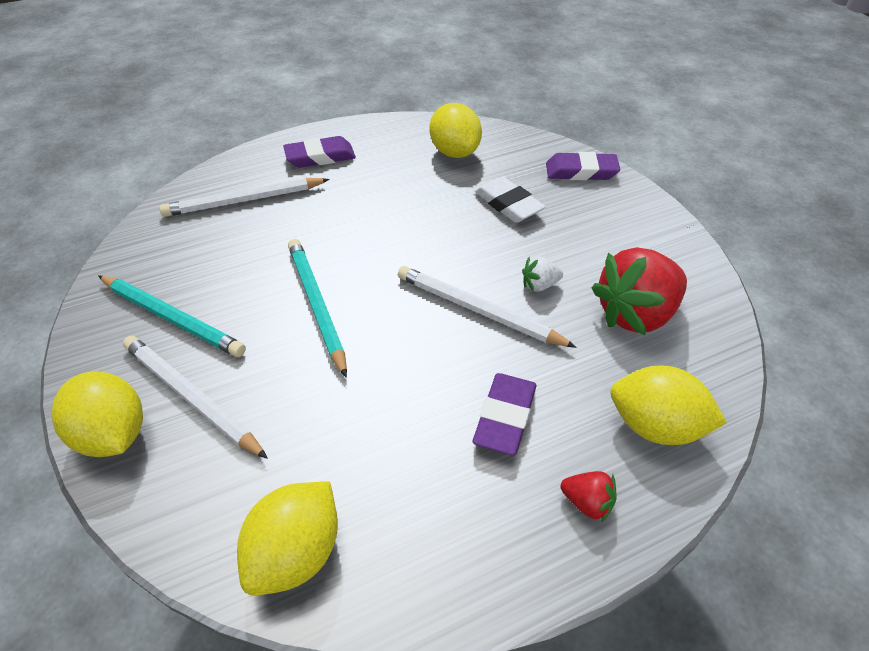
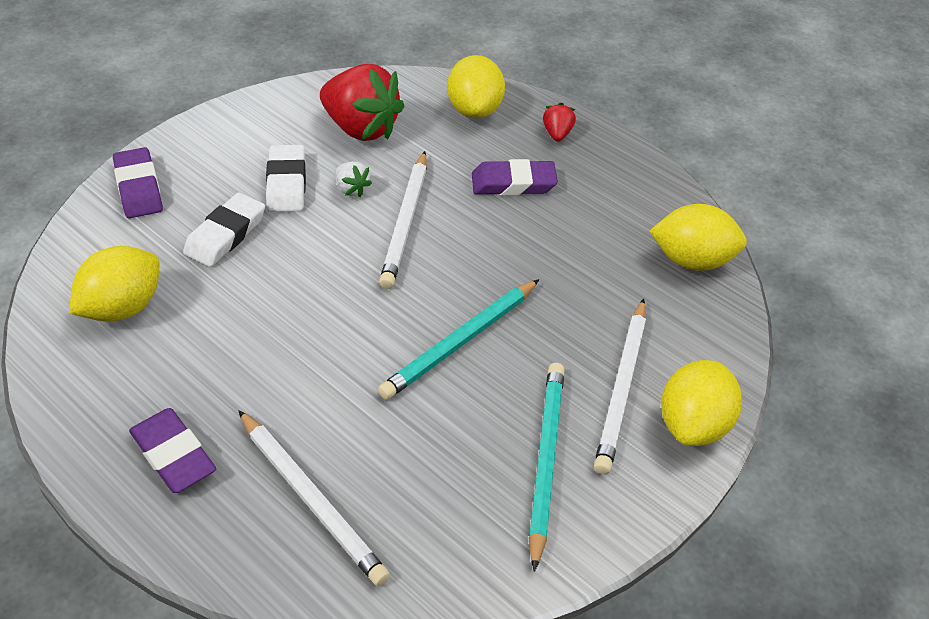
camera: 115 degrees left, 0 degrees up
(561, 247) = (286, 183): none -> white eraser

